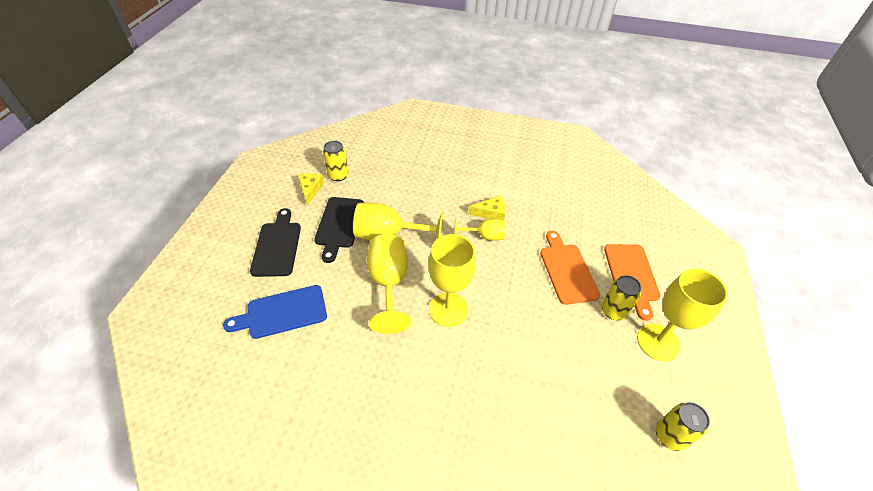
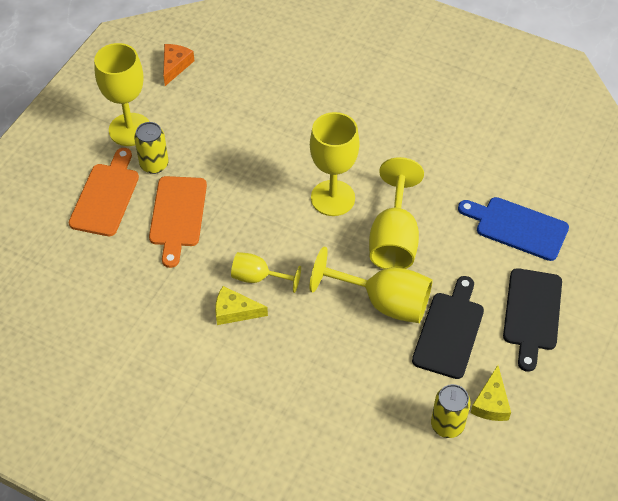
camera: 165 degrees left, 5 degrees up
(282, 312) = (517, 227): blue cutting board -> blue cutting board turned 150 degrees counterclockwise
(669, 436) = (175, 66): yellow can -> orange cheese

